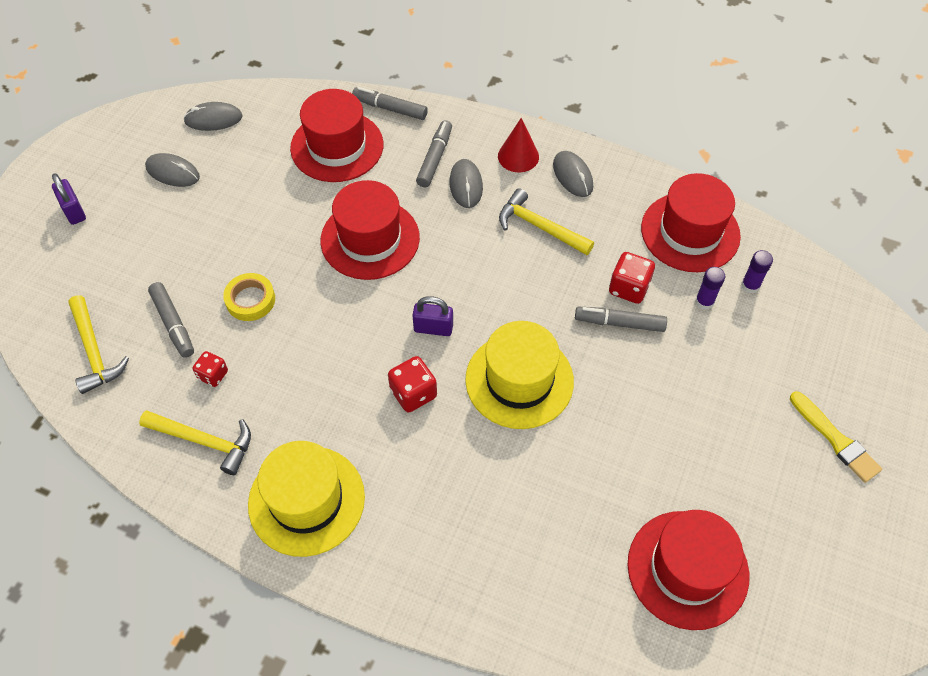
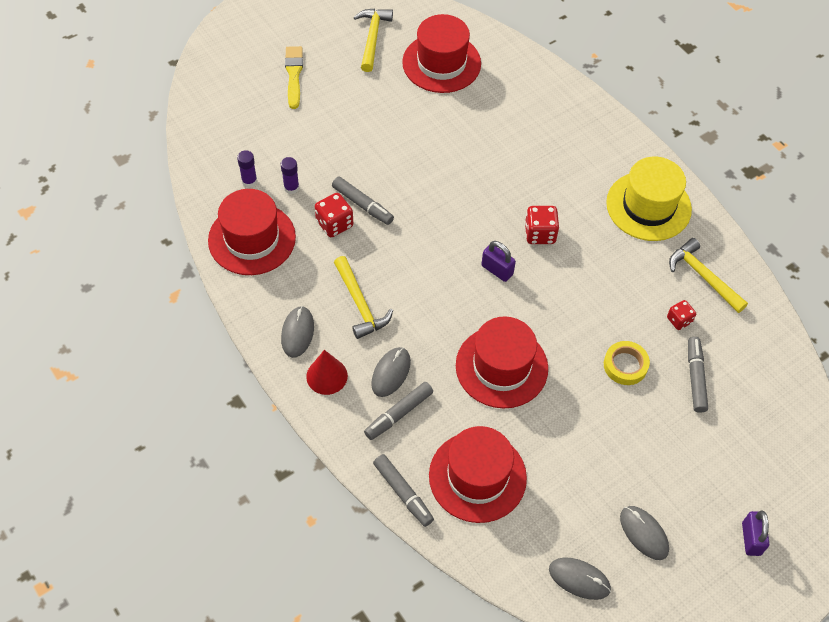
camera: 150 degrees left, 0 degrees up
(94, 351) = (766, 387): yellow hammer -> yellow hammer (372, 38)
(519, 380) = (461, 205): yellow hat -> none

